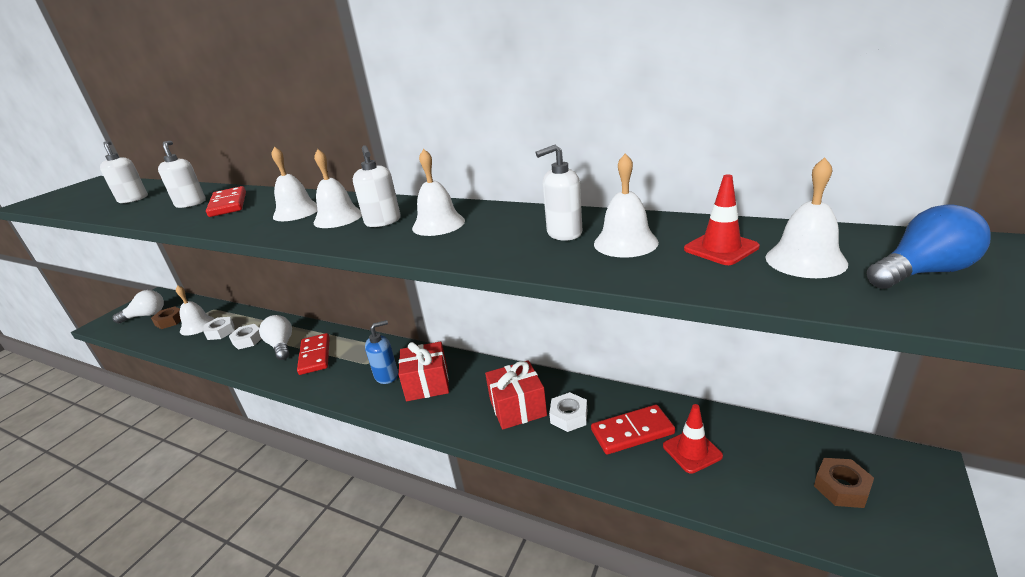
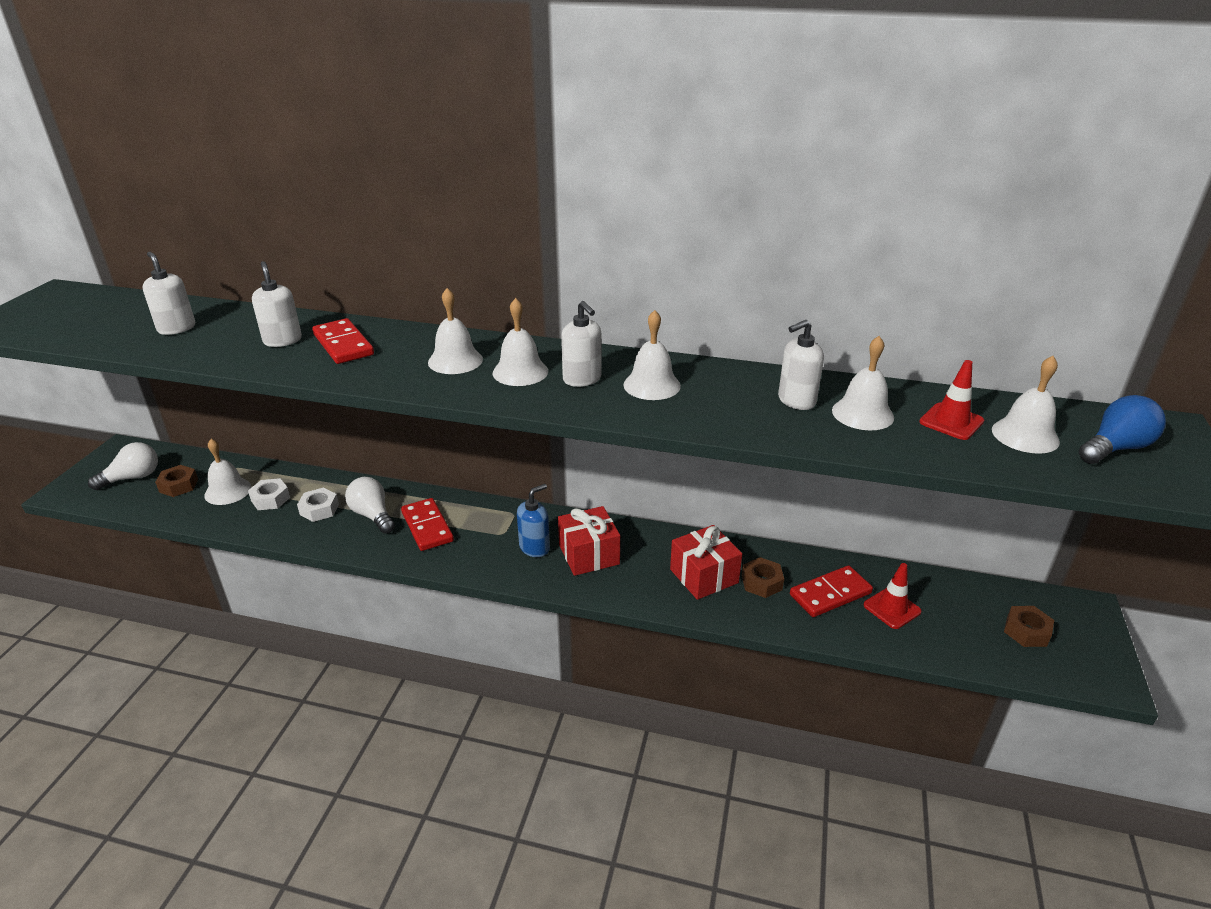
camera: 15 degrees left, 5 degrees up
(569, 417) = (761, 582): white nut -> brown nut

